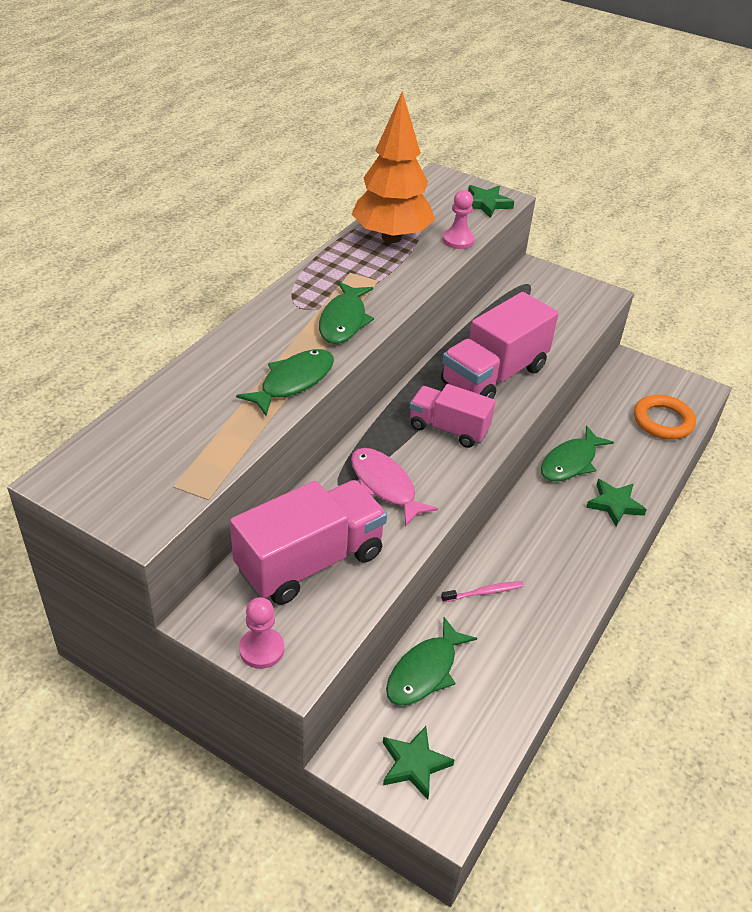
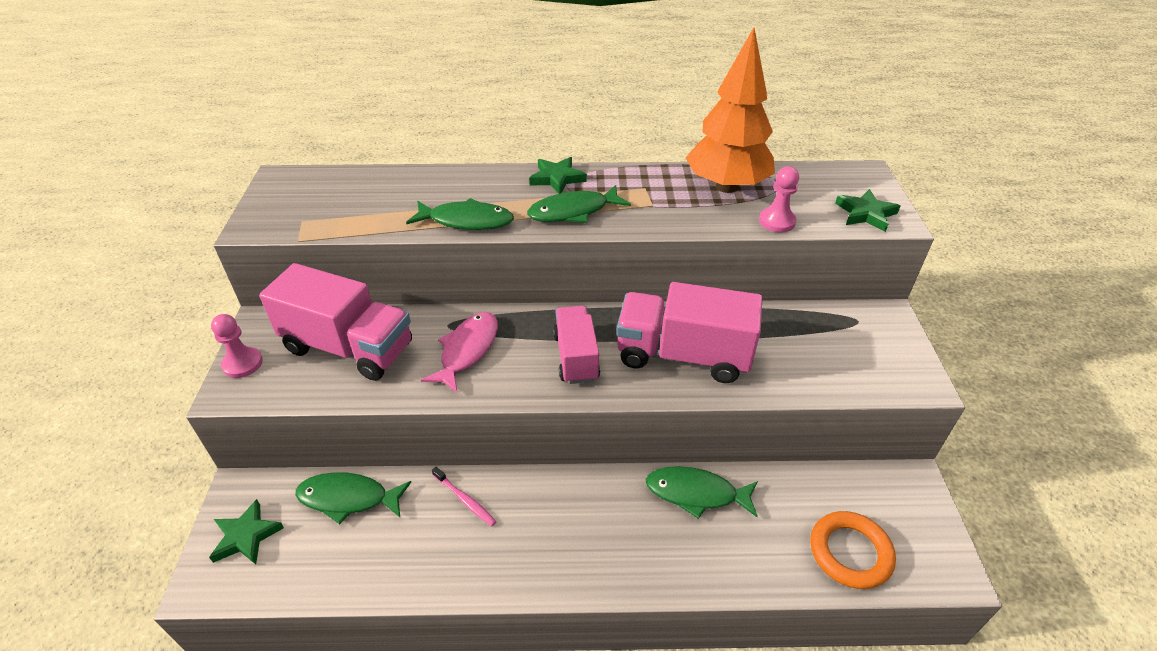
camera: 60 degrees right, 0 degrees up
(614, 504) = (669, 559): green star -> green star (557, 178)

